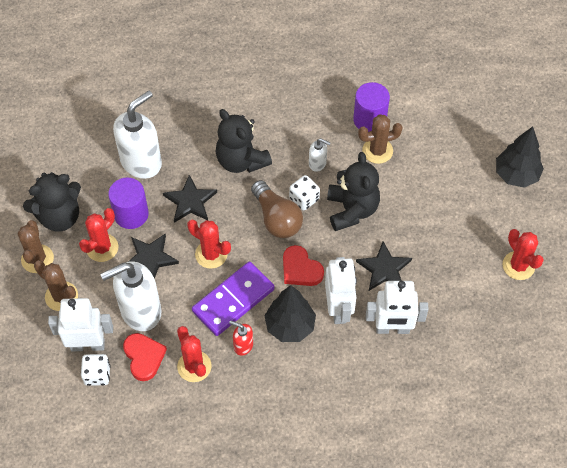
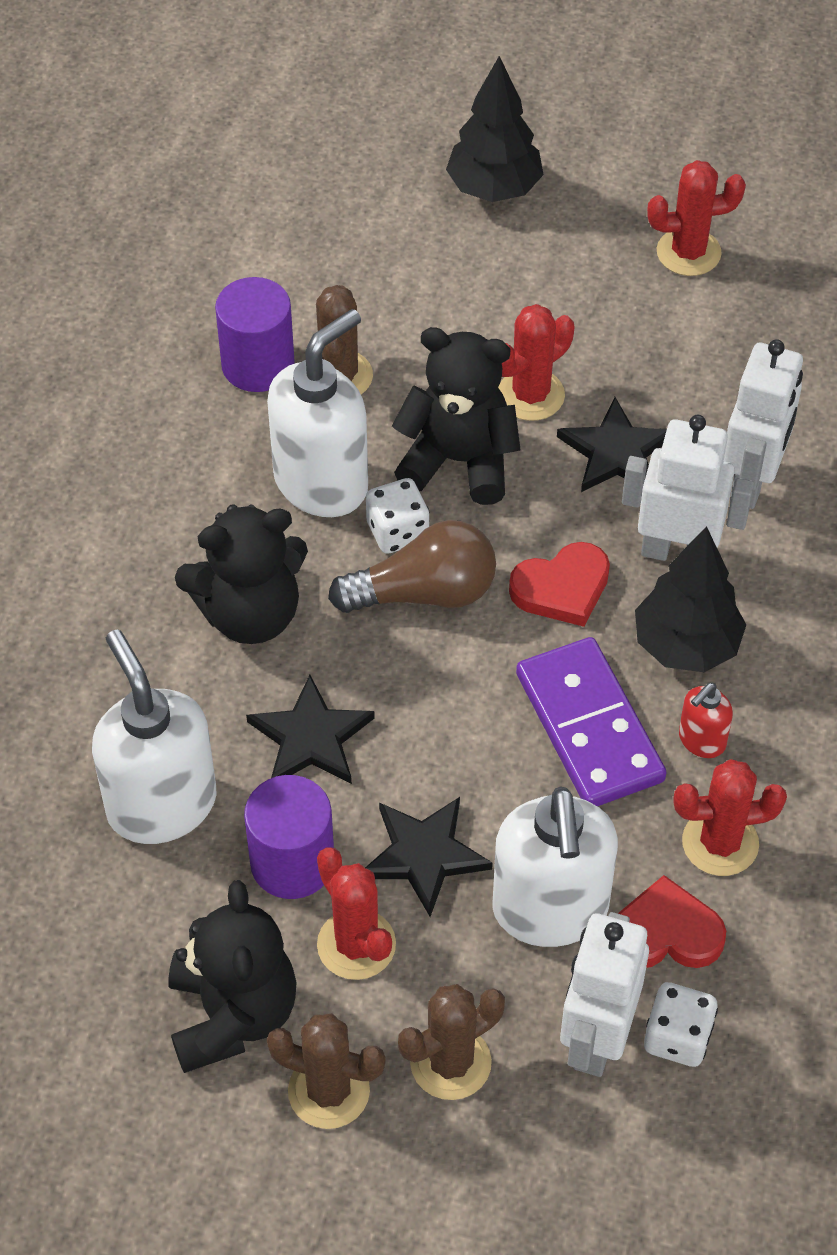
camera: 70 degrees left, 5 degrees down
(211, 254) = (461, 736): red cactus -> red cactus (531, 395)
(317, 163) = (322, 483): white soap dispenser -> white soap dispenser, size x2.16

